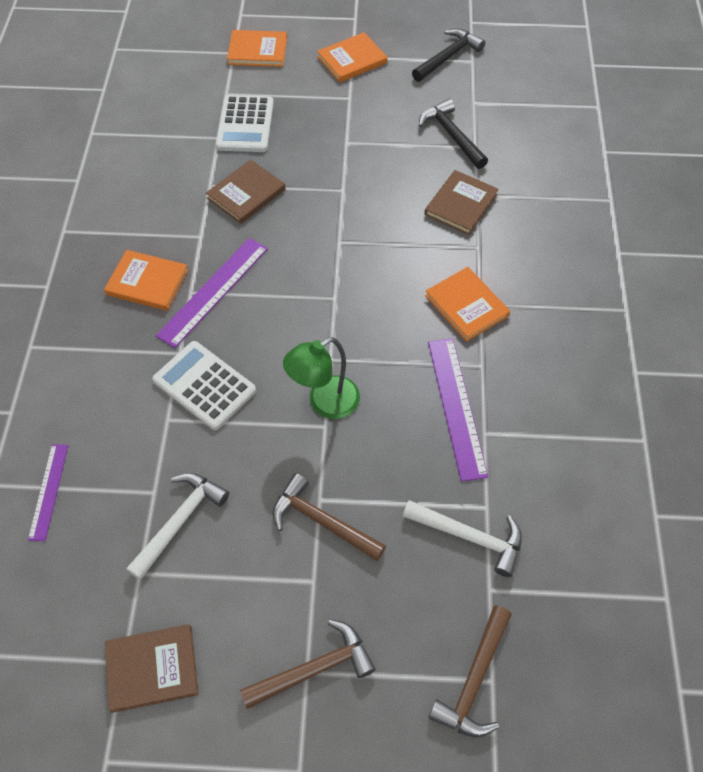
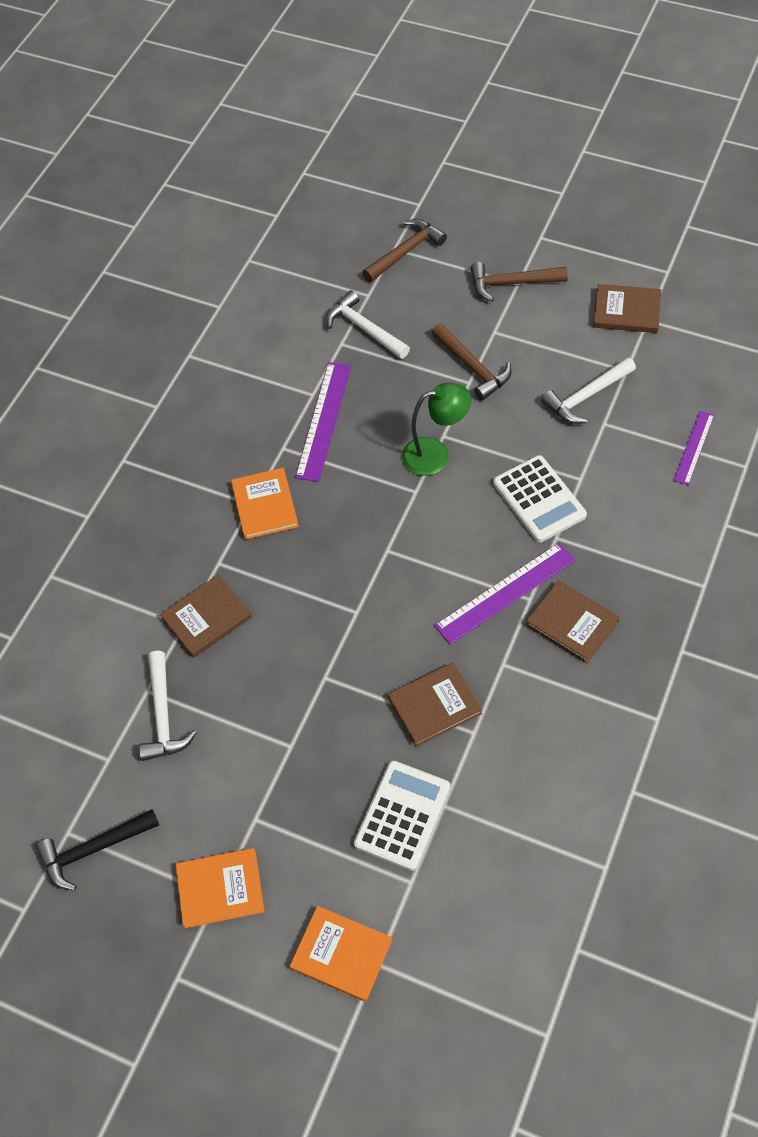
camera: 155 degrees left, 0 degrees up
(147, 282) = (572, 623): orange book -> brown book
(451, 135) = (163, 716): black hammer -> white hammer

